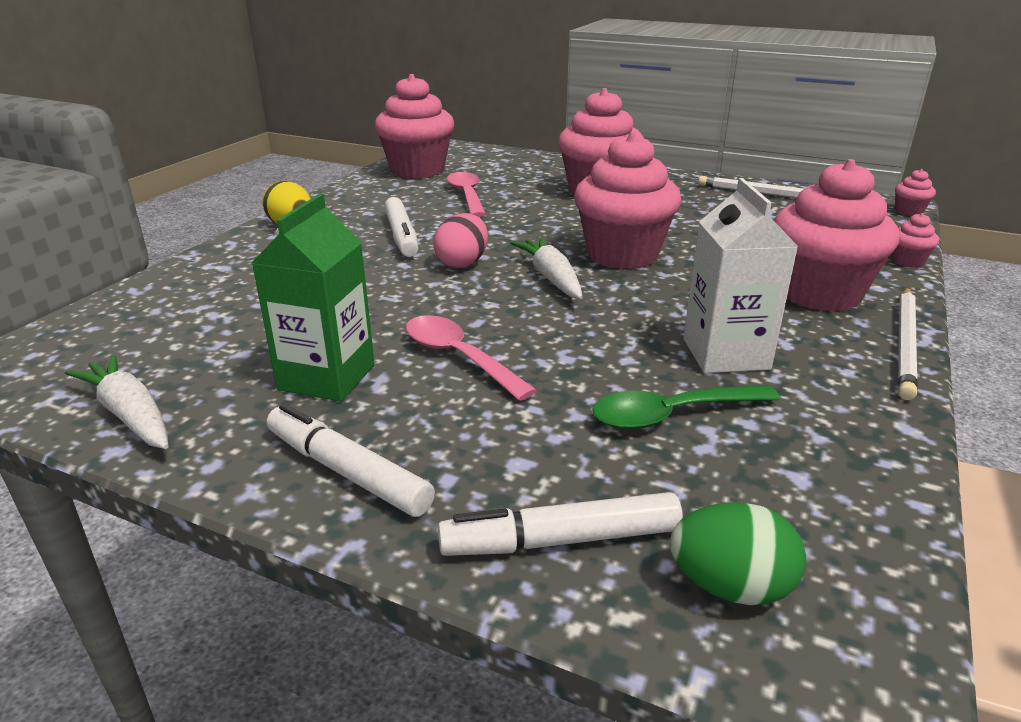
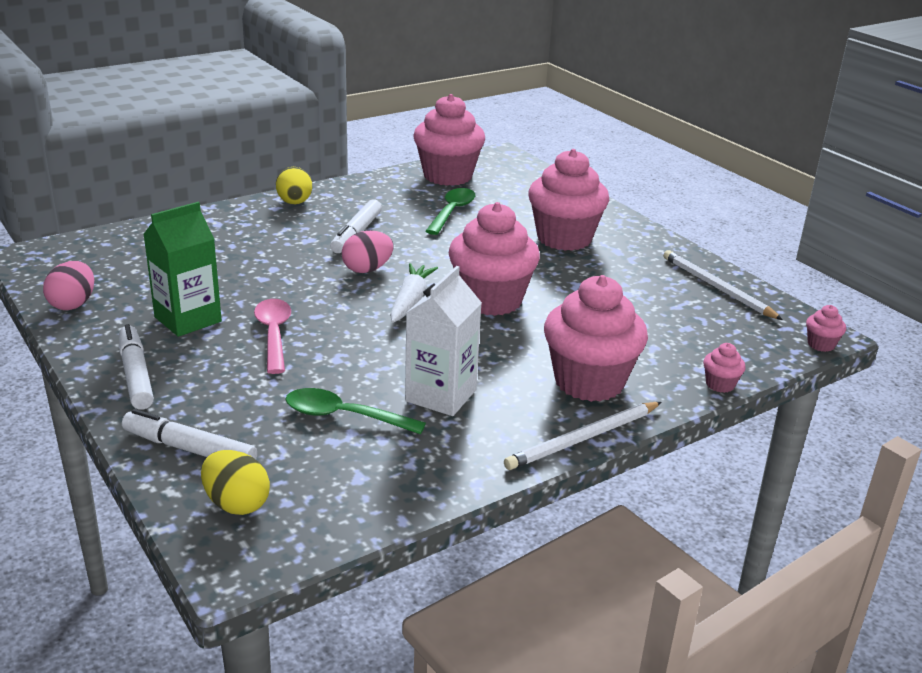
camera: 30 degrees right, 0 degrees up
(130, 415) = (73, 304): white carrot -> pink egg
(467, 195) = (452, 212): pink spoon -> green spoon
(730, 586) = (236, 504): green egg -> yellow egg

